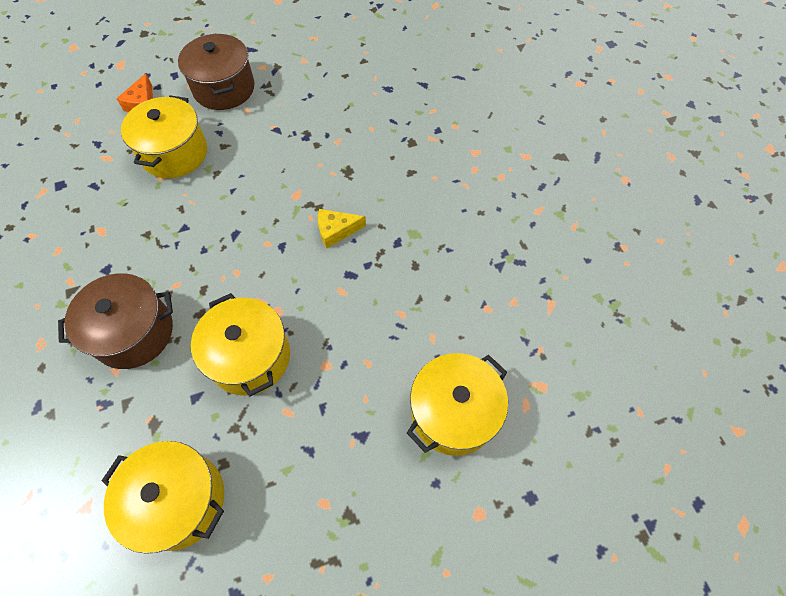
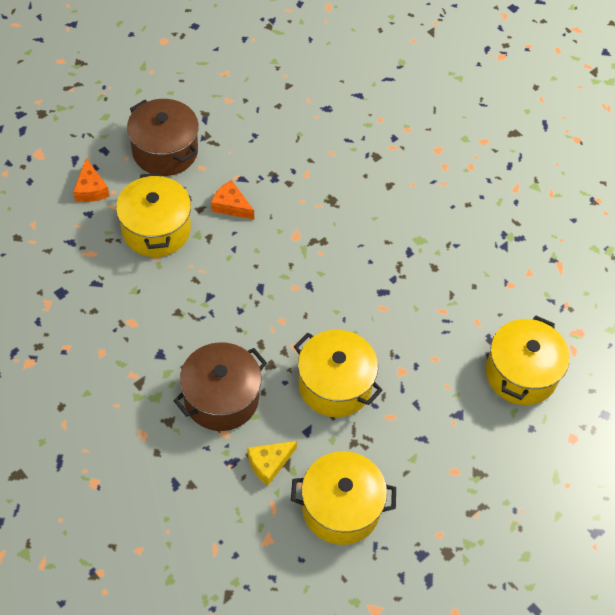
camera: 25 degrees left, 5 degrees down
(252, 150) = (231, 206): none -> orange cheese
(336, 231) = (350, 258): yellow cheese -> yellow cheese (269, 463)

